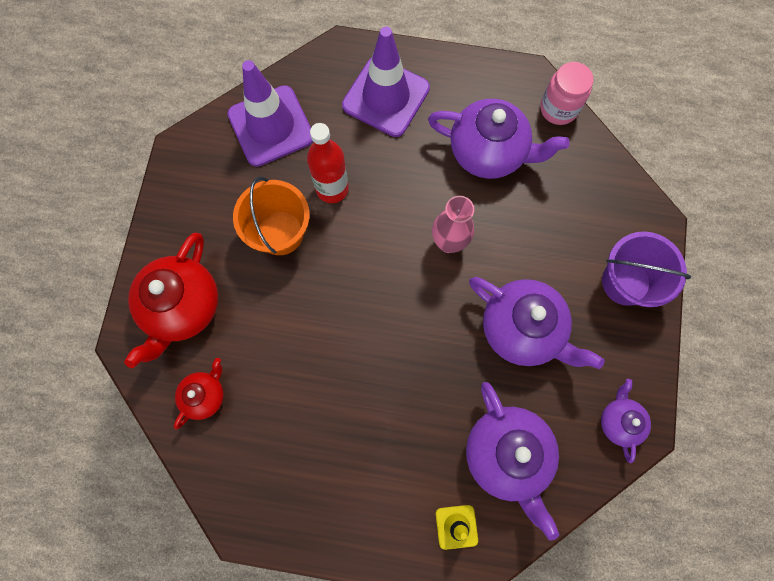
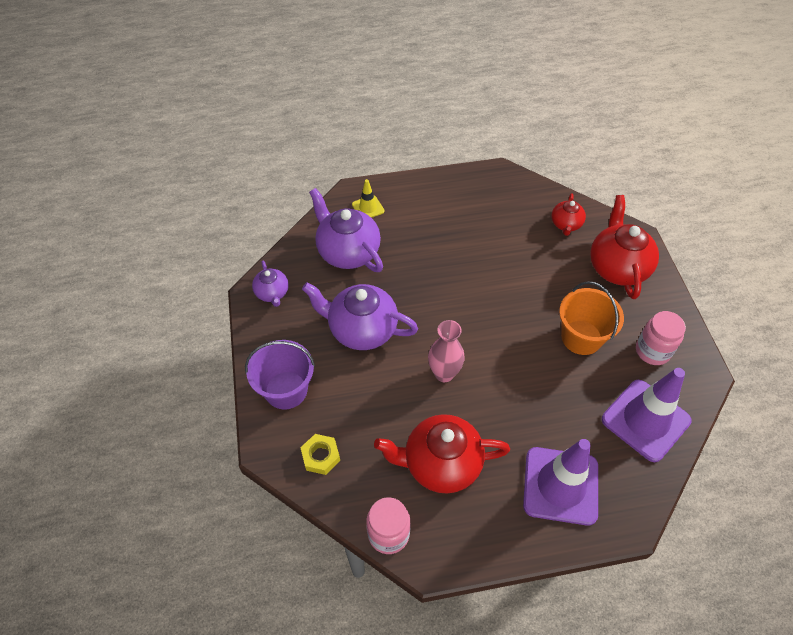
camera: 160 degrees right, 20 degrees down
(215, 191) = (652, 351): none -> pink jar
(332, 188) = (561, 384): red bottle -> none
(488, 152) = (441, 463): purple teapot -> red teapot
(604, 198) = (321, 456): none -> yellow nut

